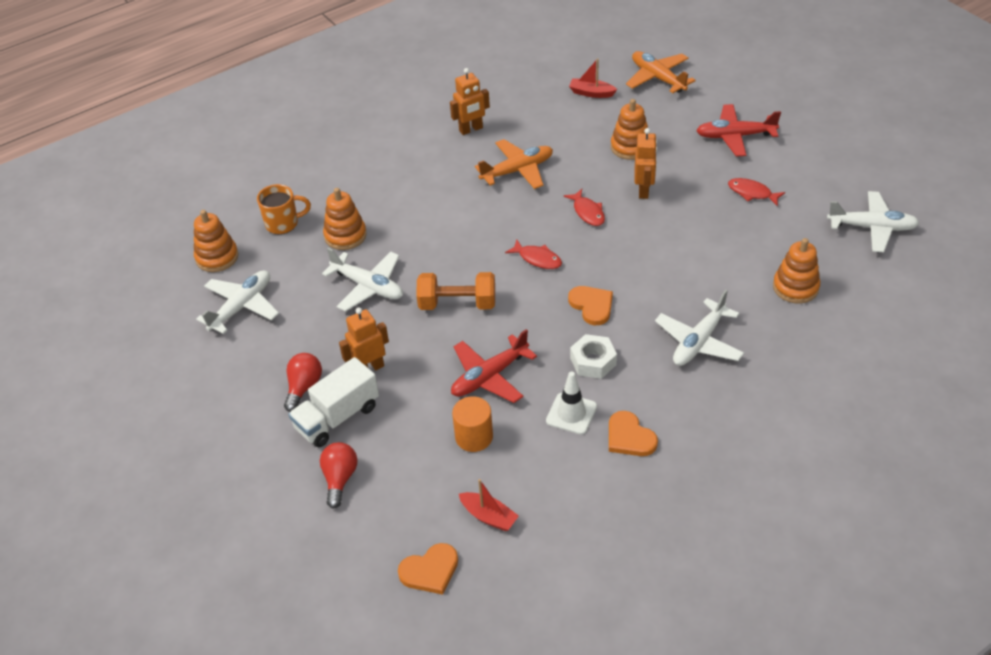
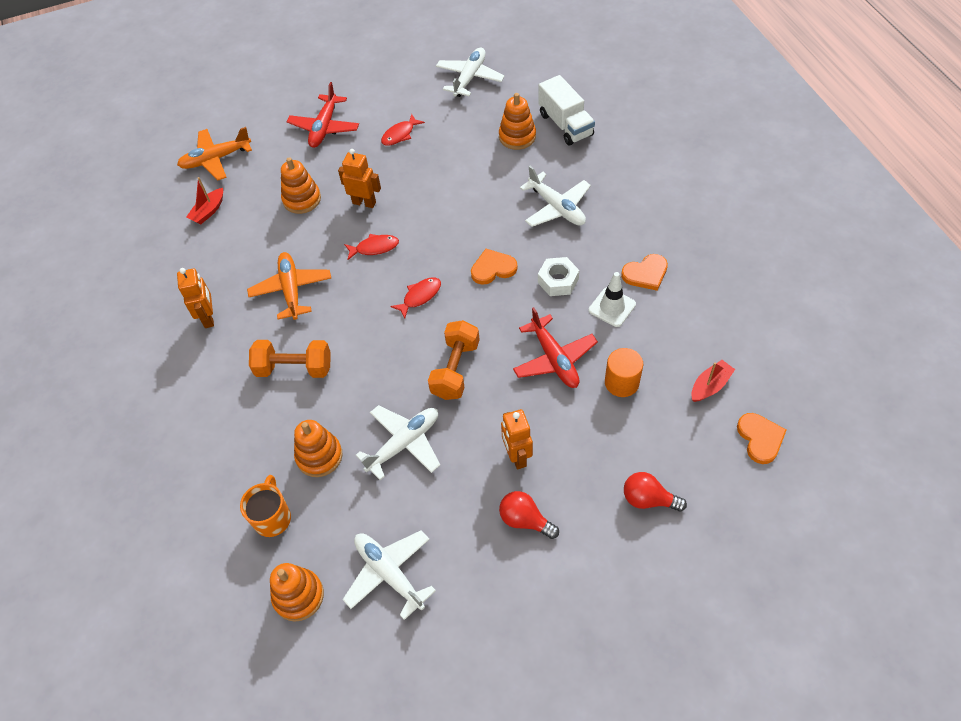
camera: 75 degrees left, 10 degrees up
(337, 417) = (572, 493): white truck -> white truck (565, 125)
(431, 196) = (294, 368): none -> orange dumbbell

